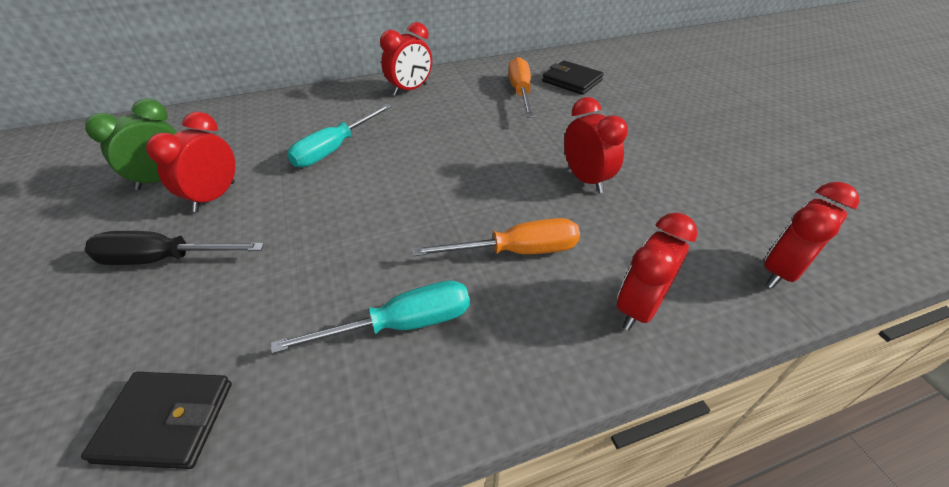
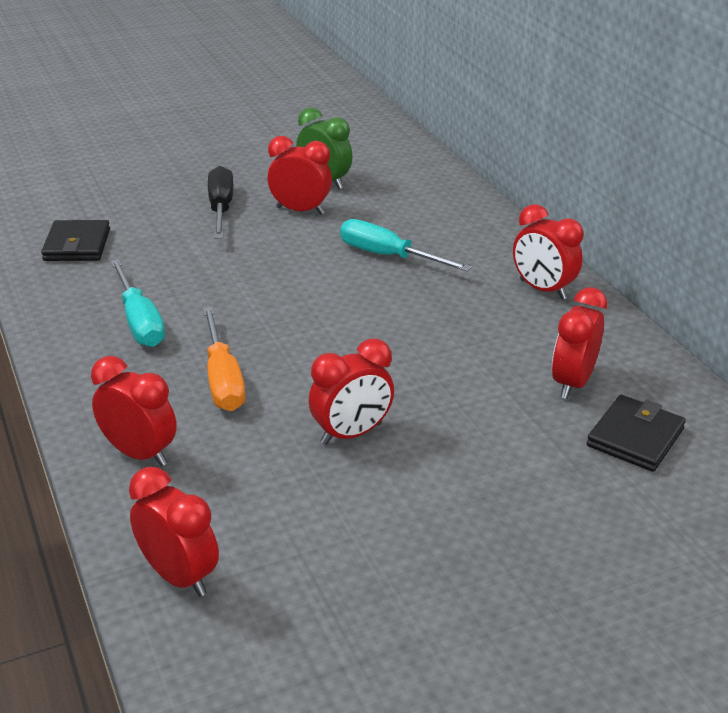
camera: 85 degrees right, 10 degrees down
(520, 92) = (572, 383): orange screwdriver -> red clock

